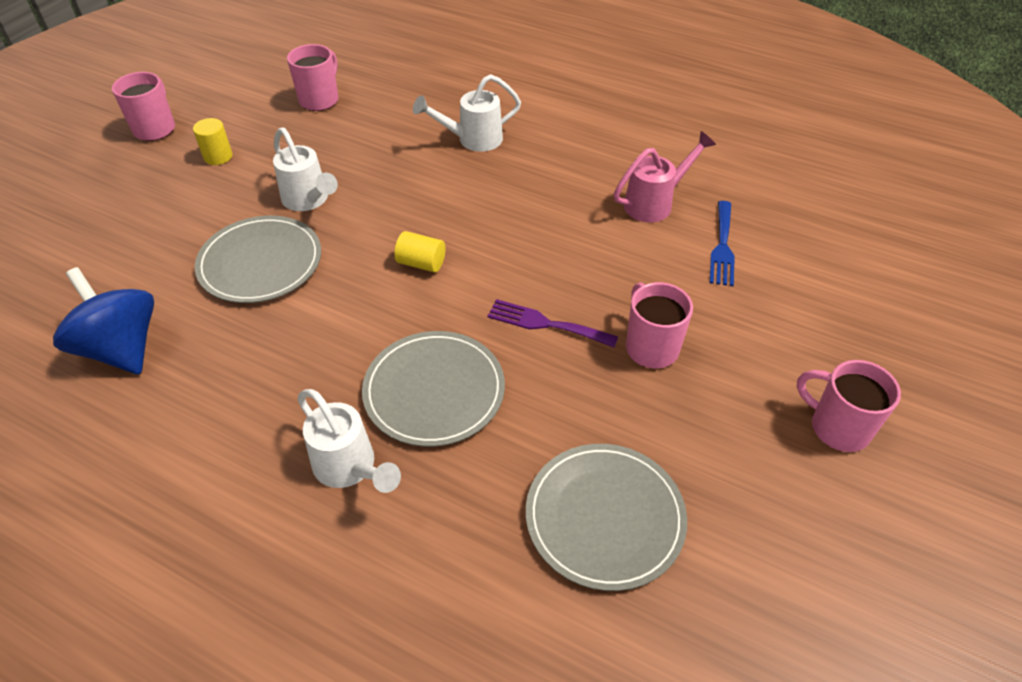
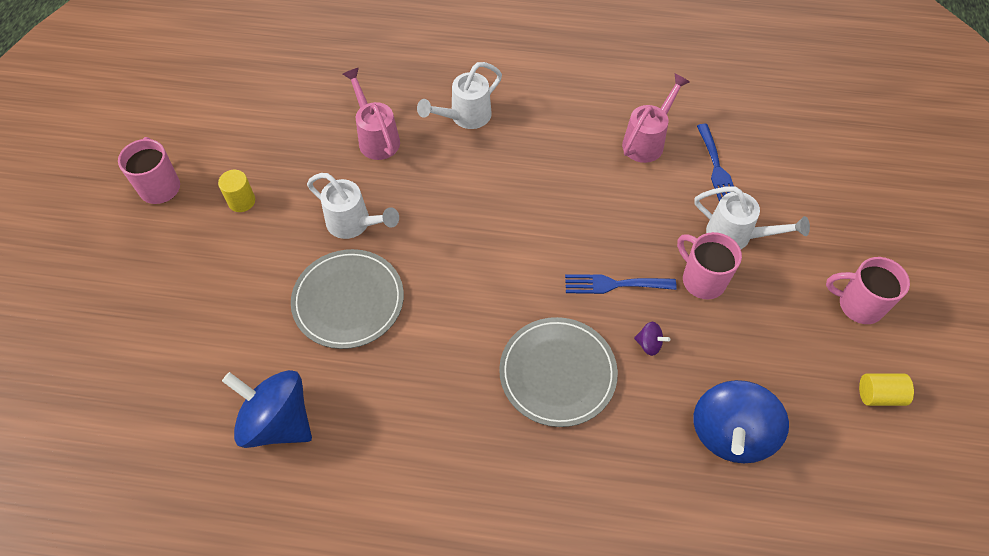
camera: 20 degrees left, 10 degrees up
(320, 100) = (301, 110): pink mug -> none
(350, 468) = (528, 461): white watering can -> white watering can (737, 236)
(375, 136) = (376, 137): none -> pink watering can
(421, 263) = (486, 258): yellow cylinder -> yellow cylinder (879, 395)
(545, 324) = (614, 284): purple fork -> blue fork
(554, 393) = (649, 344): none -> purple spinning top
(604, 517) = (731, 433): grey plate -> blue spinning top

